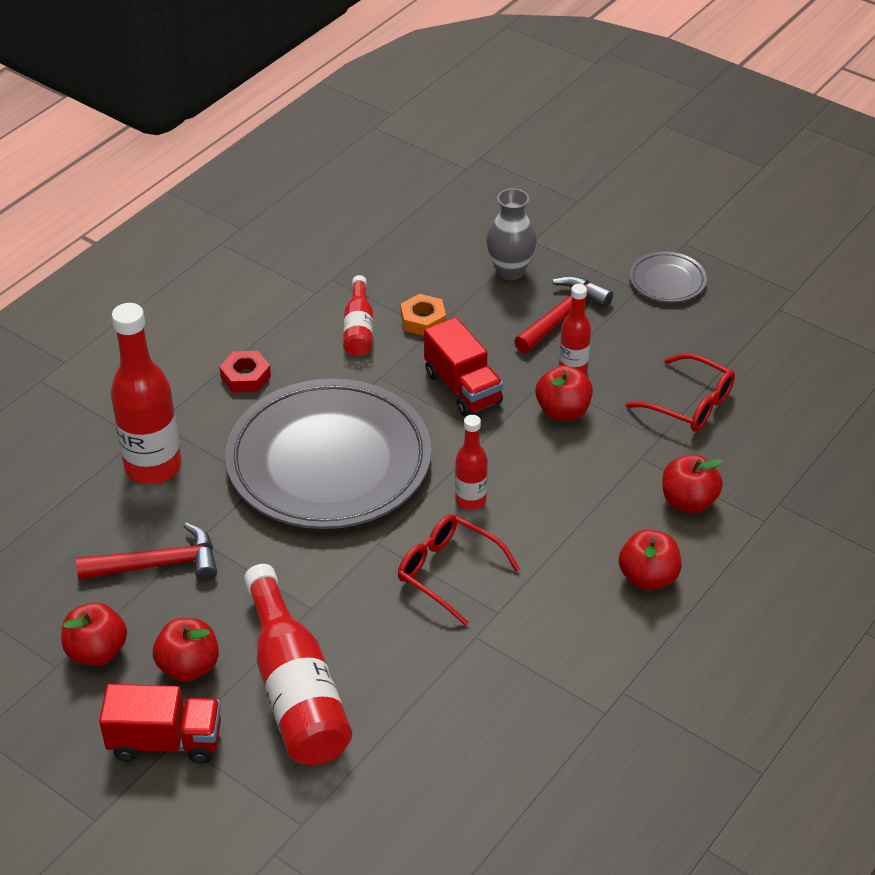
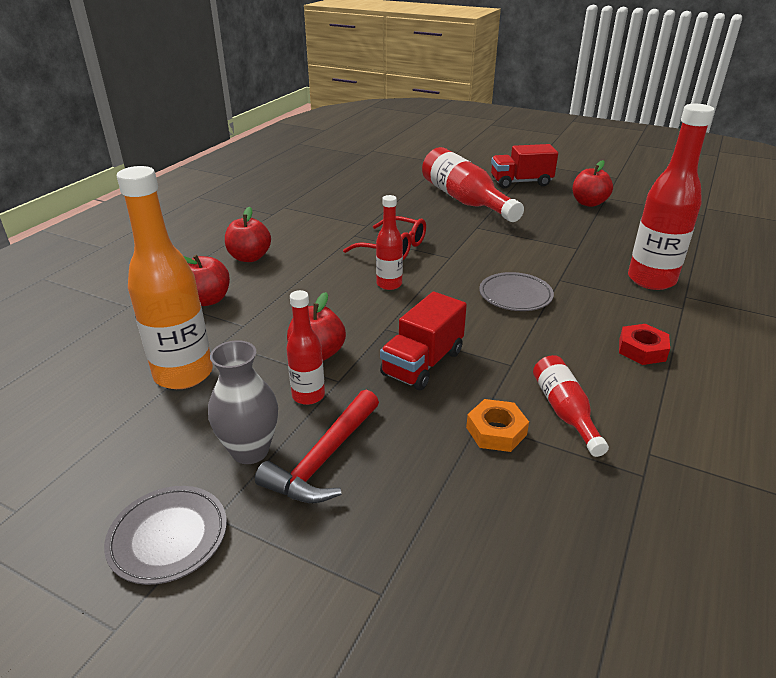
camera: 170 degrees right, 10 degrees down
(158, 564) = (591, 235): red hammer -> none
(189, 666) = (531, 202): red apple -> none
(329, 462) = (515, 296): grey plate -> grey plate, size x0.42
(463, 388) = (423, 363): red truck -> red truck turned 105 degrees counterclockwise
(510, 271) = (406, 522): grey vase -> grey vase (250, 451)
(690, 404) = (183, 374): red glasses -> orange bottle

